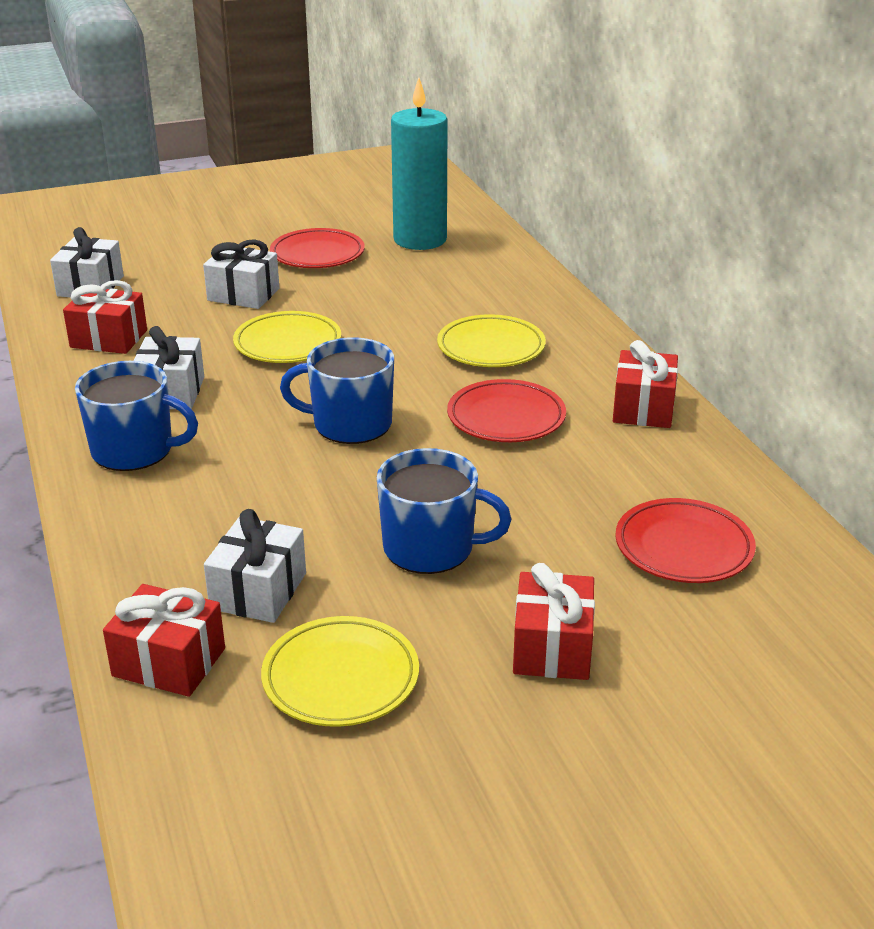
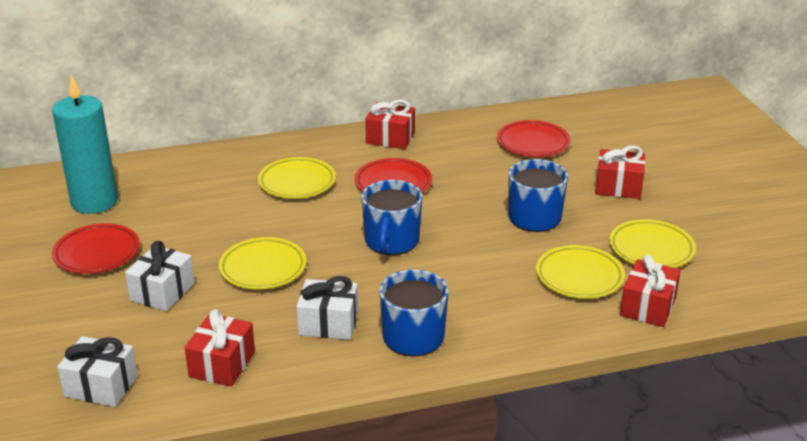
camera: 85 degrees left, 0 degrees up
(258, 591) = (579, 276): white gift -> yellow plate

